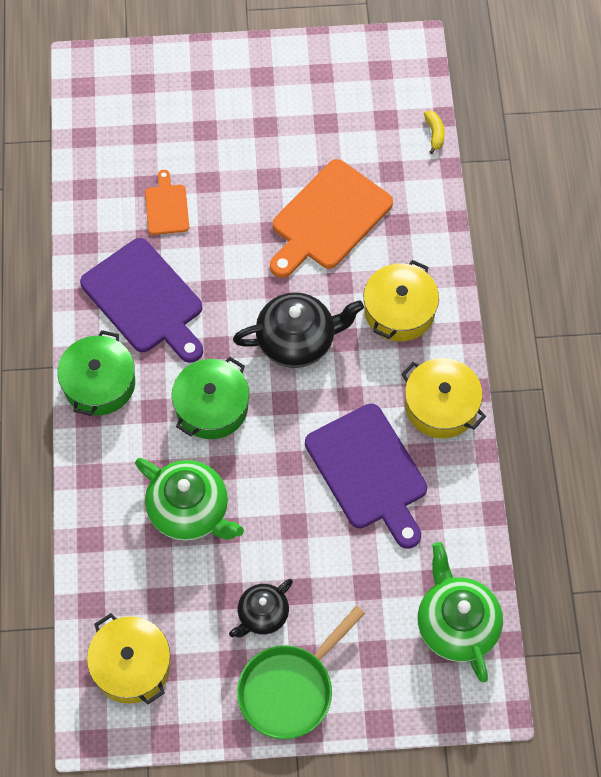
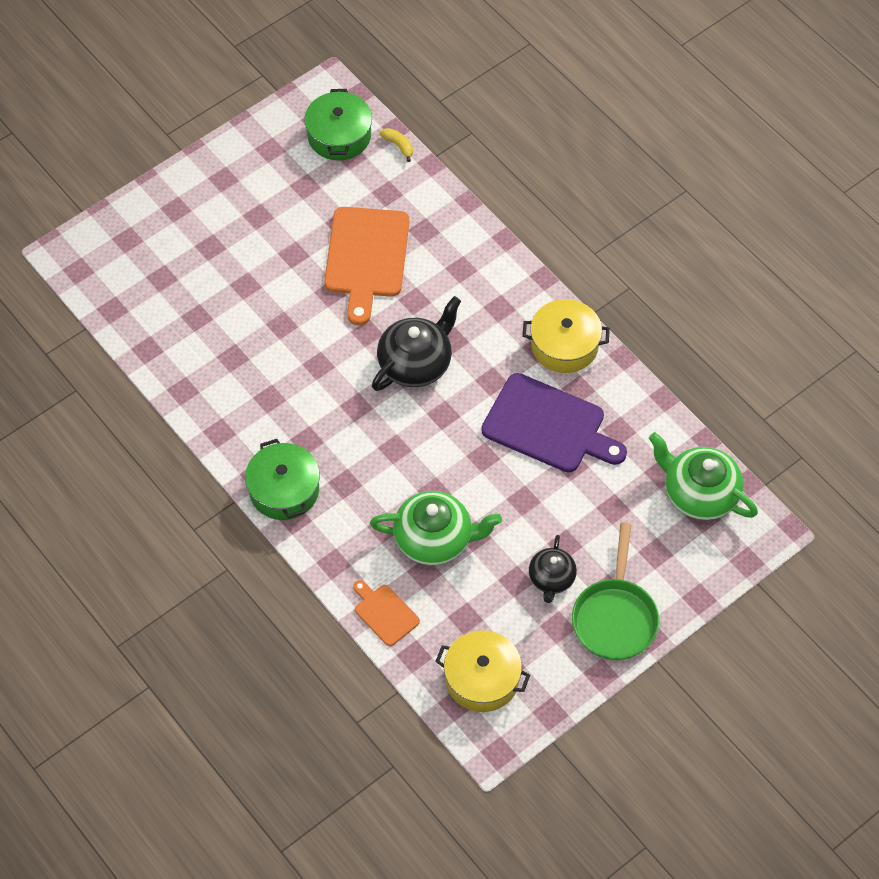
camera: 35 degrees left, 5 degrees down
(145, 300) = (269, 405): purple cutting board -> none
(166, 207) = (228, 324): orange cutting board -> orange cutting board (384, 613)
(212, 407) = (389, 452): green pot -> green pot (339, 136)
(399, 311) = (477, 294): yellow pot -> none

